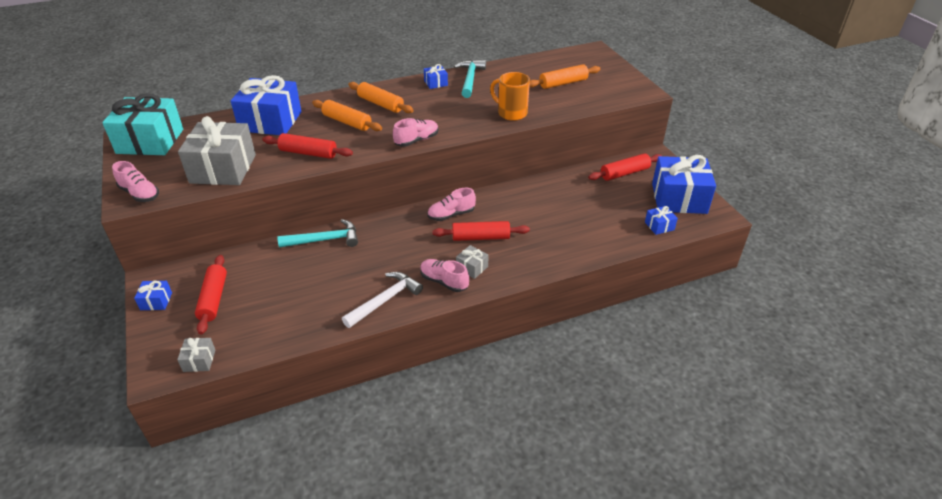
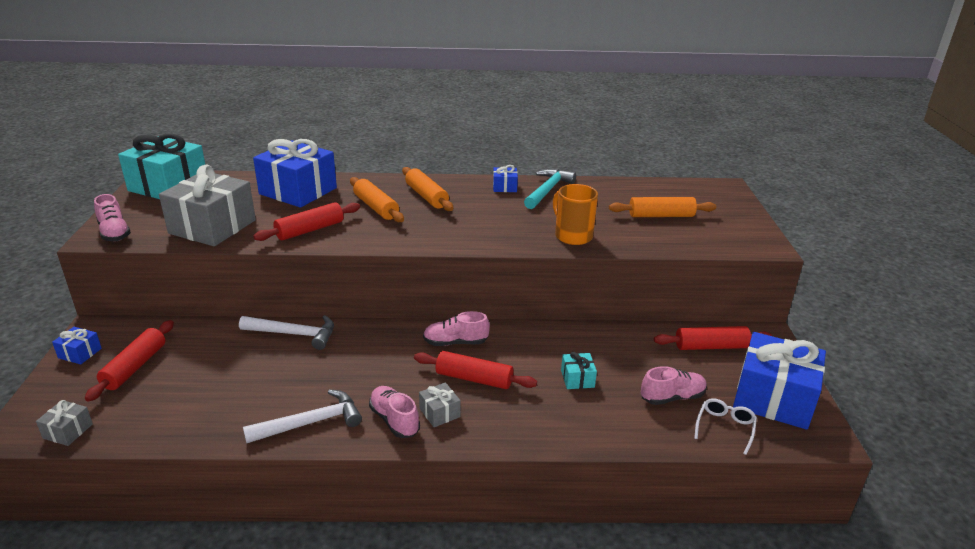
camera: 20 degrees right, 10 degrees down
(308, 153) = (310, 230): red rolling pin -> red rolling pin turned 75 degrees counterclockwise
(324, 240) = (294, 334): turquoise hammer -> white hammer
(416, 140) = (438, 242): pink shoe -> pink shoe (672, 397)
(551, 218) = (577, 379): none -> turquoise gift
(659, 226) = (725, 427): blue gift -> white glasses

